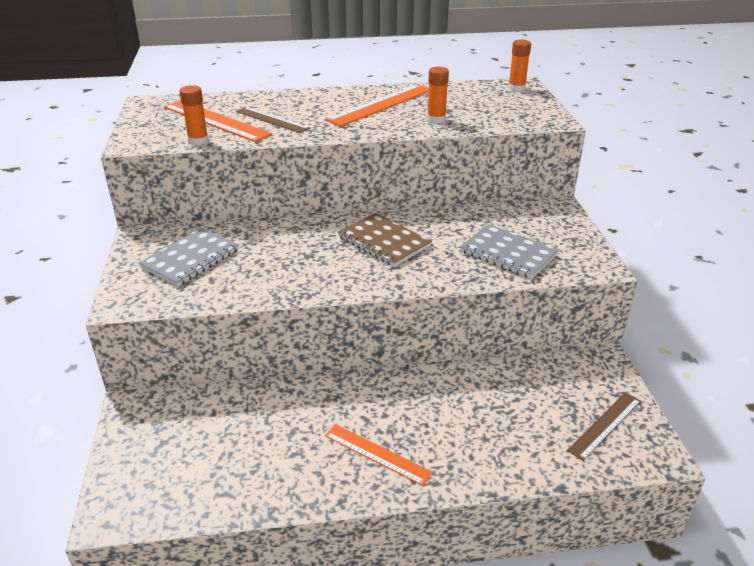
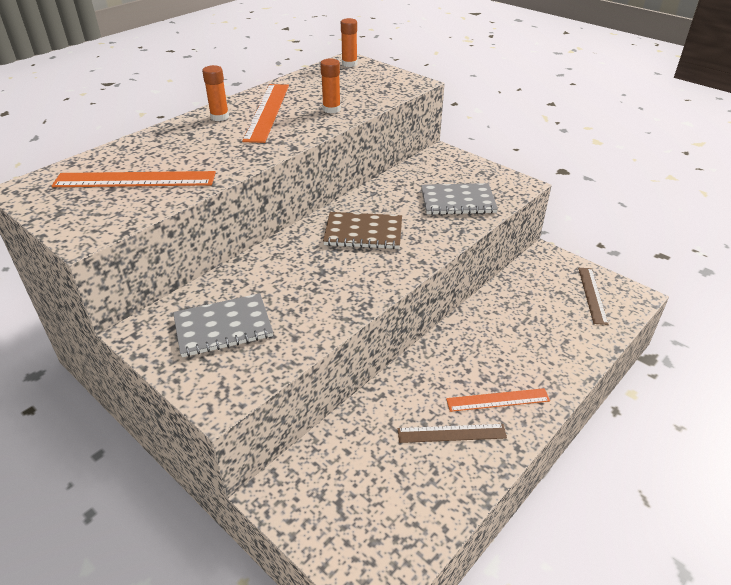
camera: 40 degrees left, 5 degrees up
(190, 259) = (223, 327): grey notebook -> grey notebook turned 75 degrees clockwise
(198, 140) = (151, 205): orange glue stick -> orange glue stick (219, 117)
(272, 120) = (191, 159): brown ruler -> brown ruler (451, 433)

